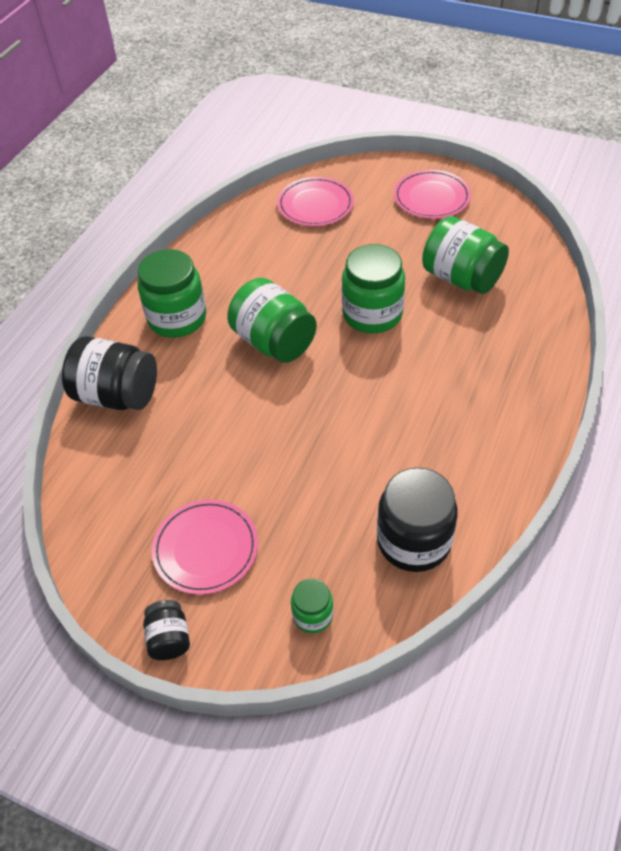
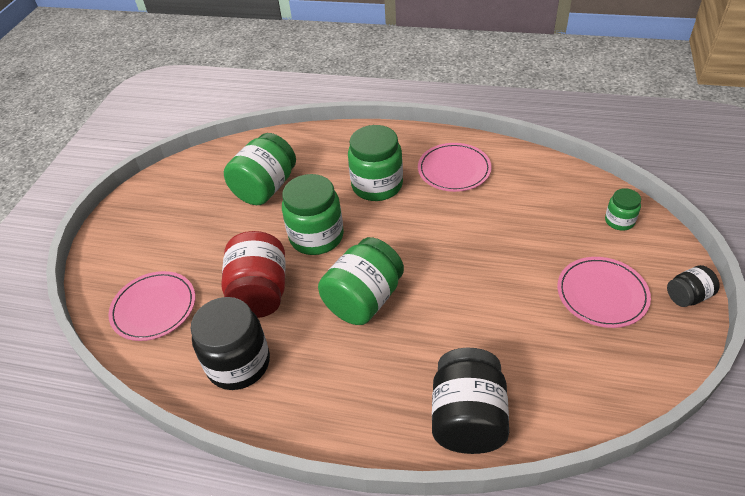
camera: 100 degrees left, 5 degrees down
(177, 318) = (345, 393): green jar -> green jar (377, 185)
(309, 270) = (260, 293): none -> red jar
(413, 541) = (535, 181): black jar -> black jar (238, 363)
(431, 197) = (152, 219): pink plate -> pink plate (454, 170)

